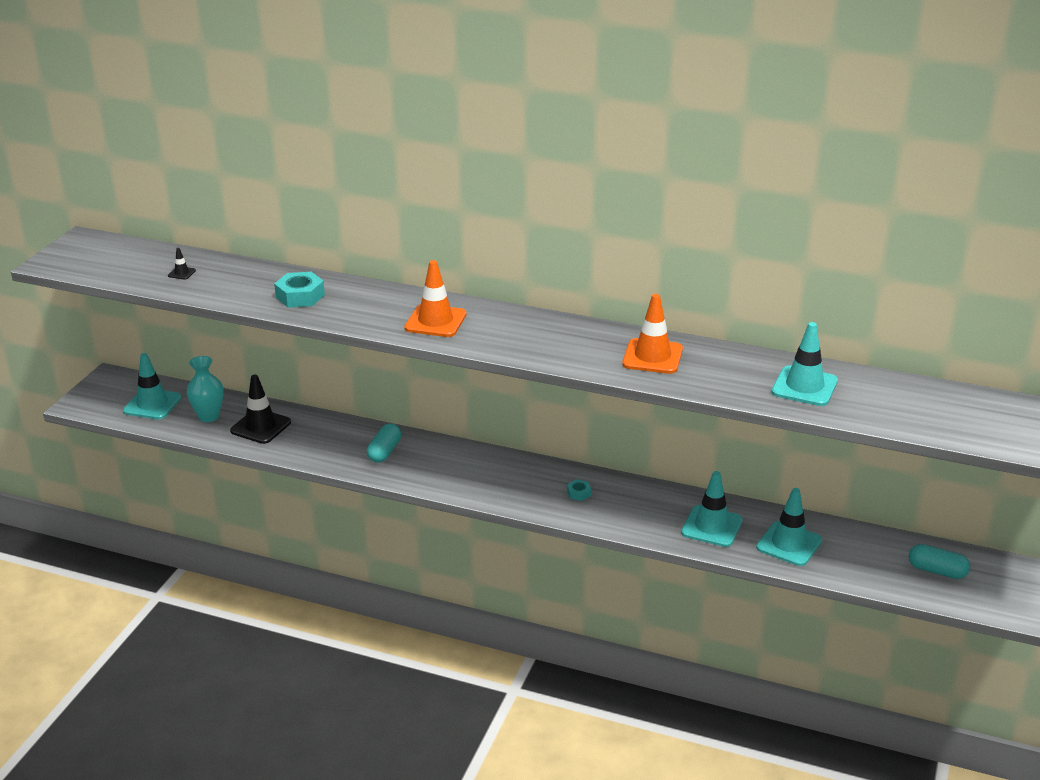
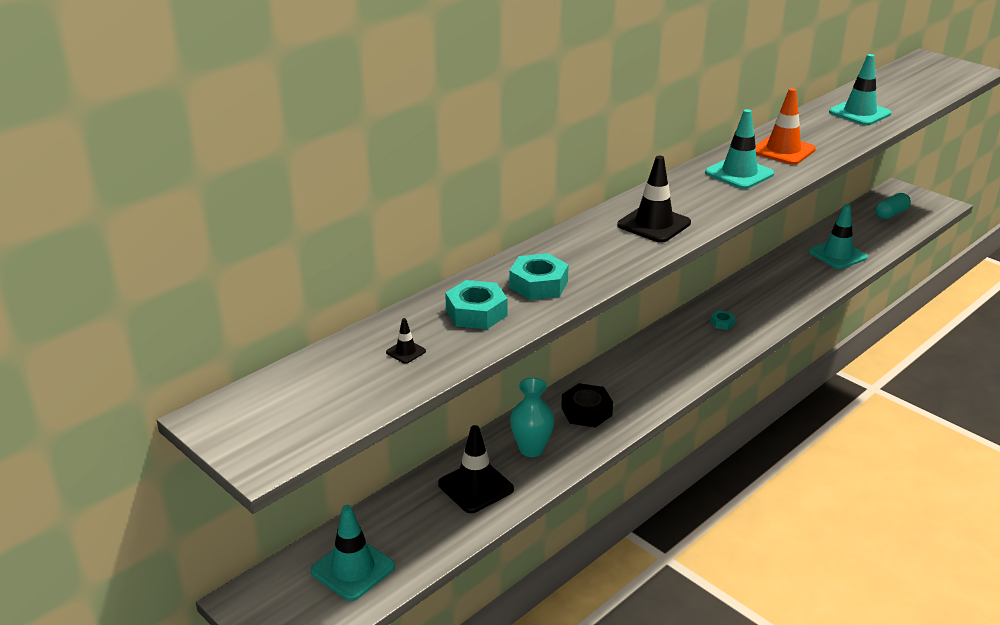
camera: 65 degrees left, 0 degrees up
(209, 416) = (421, 524): turquoise vase -> turquoise vase (531, 449)
(245, 284) = (476, 313): none -> turquoise nut
(384, 451) = (586, 411): turquoise capsule -> black nut
(435, 321) = (654, 224): orange traffic cone -> black traffic cone
(711, 526) = (800, 278): turquoise traffic cone -> turquoise traffic cone (739, 173)

